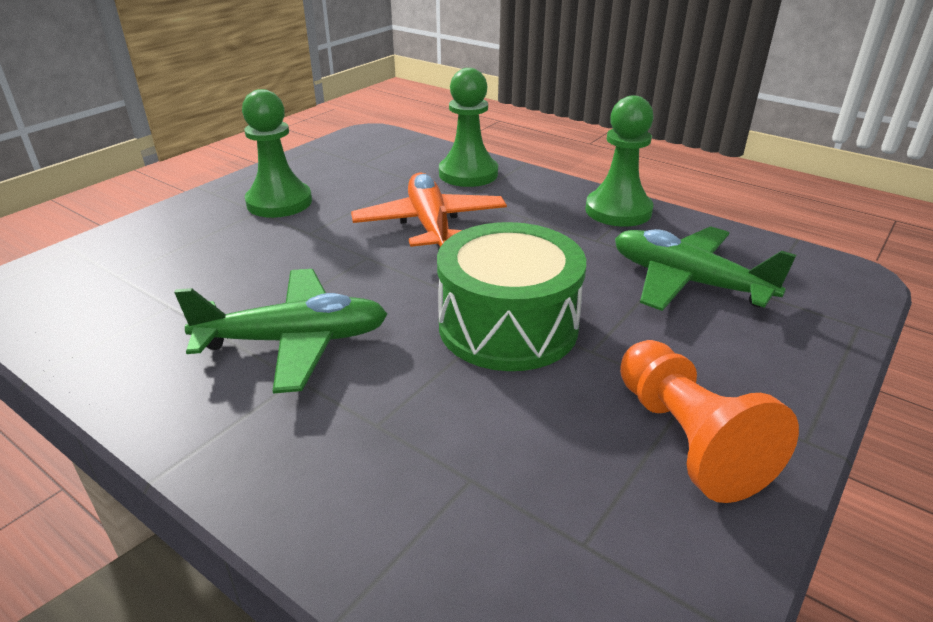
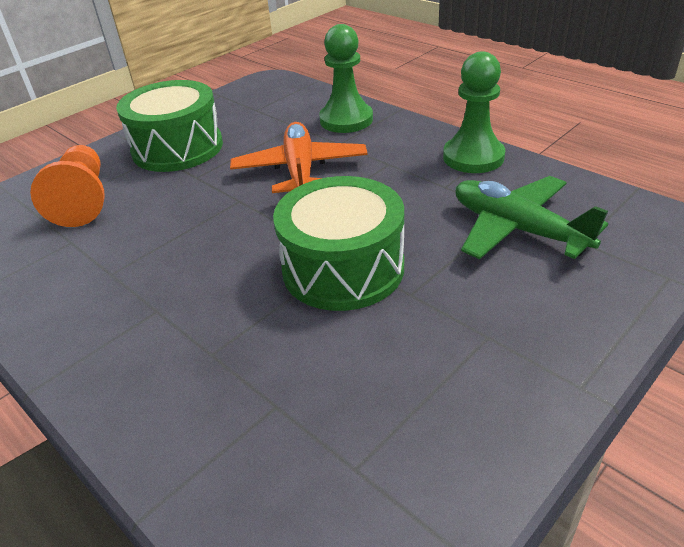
camera: 10 degrees right, 5 degrees up
(279, 202) = (177, 148): green pawn -> green drum
(294, 341) = (162, 277): green plane -> none
(687, 439) = (471, 380): orange pawn -> orange pawn (83, 200)

